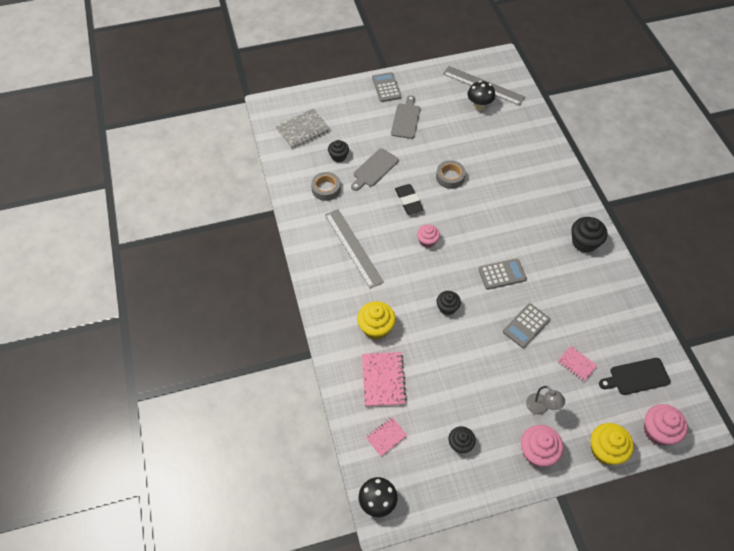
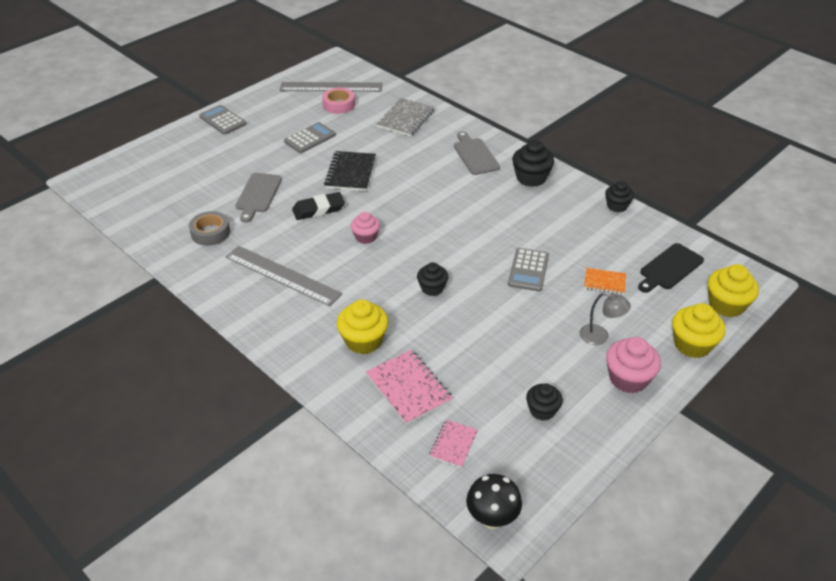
camera: 30 degrees left, 15 degrees down
(302, 130) = (144, 188): grey notebook -> grey notebook (405, 119)
(338, 156) = (206, 198): black cupcake -> black cupcake (617, 206)
(406, 119) = (265, 140): grey cutting board -> grey cutting board (475, 155)
(408, 201) = (318, 209): black eraser -> black eraser turned 60 degrees counterclockwise
(450, 177) = (350, 173): grey tape -> black notebook
(479, 106) = (339, 105): black mushroom -> pink tape
(502, 274) = (469, 235): grey calculator -> grey calculator (310, 138)
(576, 364) = (604, 282): pink notebook -> orange notebook
(658, 431) = (726, 305): pink cupcake -> yellow cupcake

